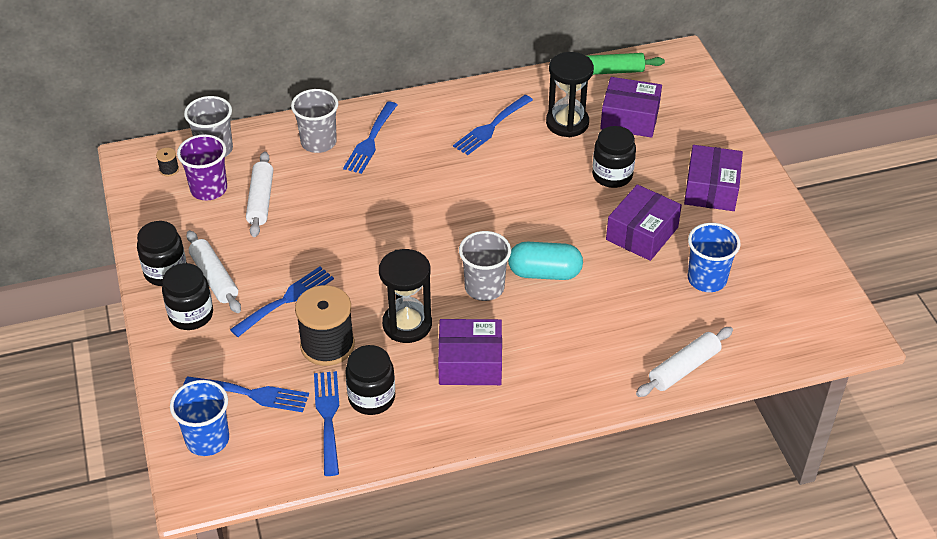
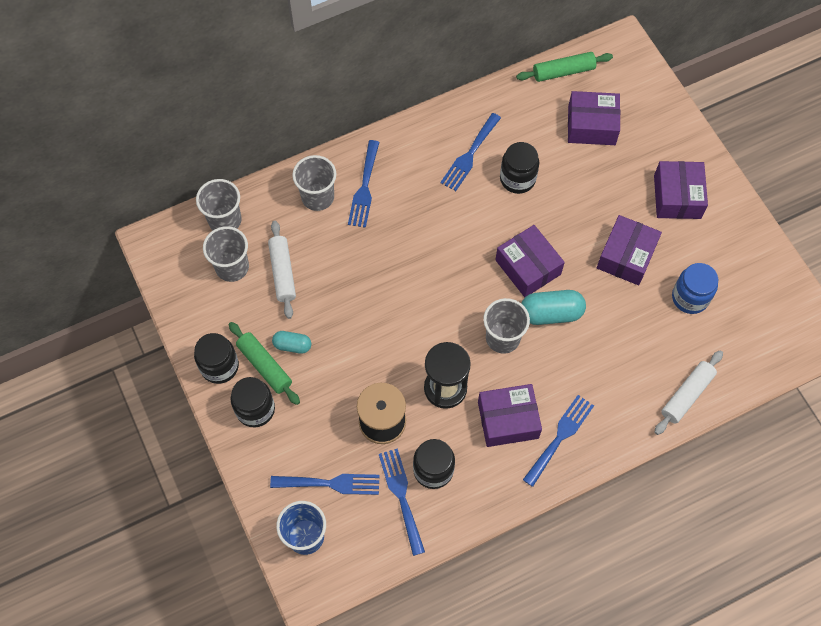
camera: 10 degrees left, 20 degrees up
(169, 170) = (189, 250): black spool -> none
(209, 189) = (232, 267): purple cup -> grey cup
(214, 278) = (265, 366): white rolling pin -> green rolling pin
(250, 264) = (292, 345): none -> turquoise capsule
(286, 300) = (334, 379): blue fork -> blue fork (560, 437)
(529, 229) = (528, 267): none -> purple box
(567, 123) = (537, 140): black hourglass -> none
(612, 175) = (588, 195): black jar -> black jar (517, 179)
(707, 279) = (690, 297): blue cup -> blue jar

